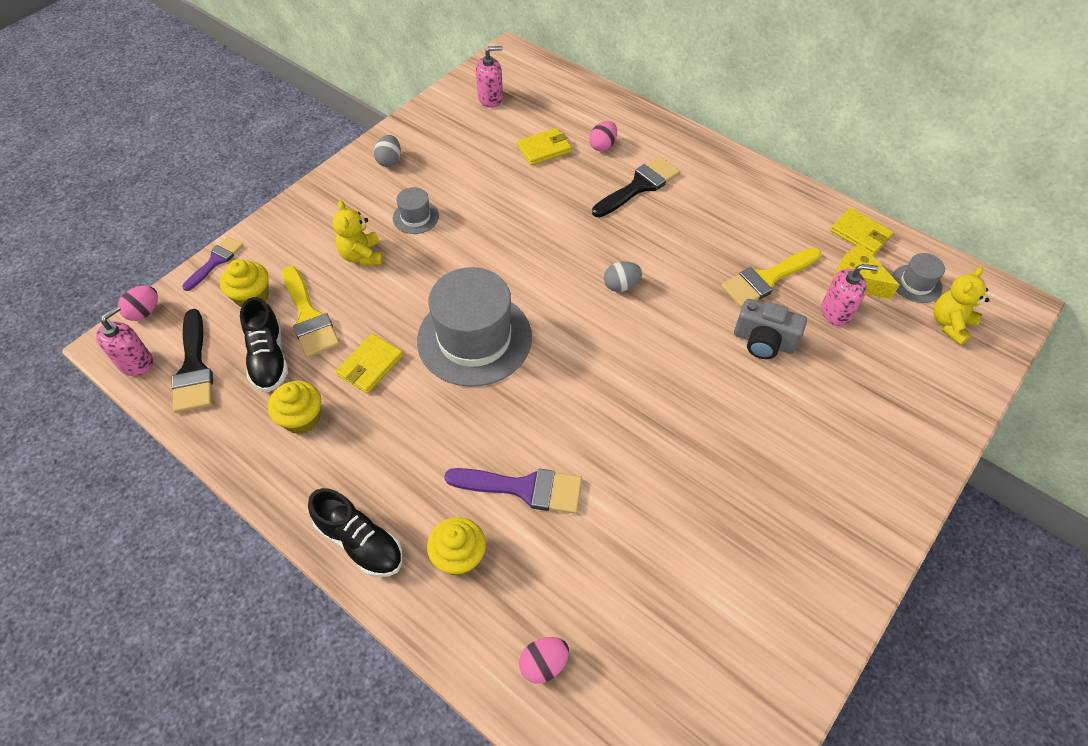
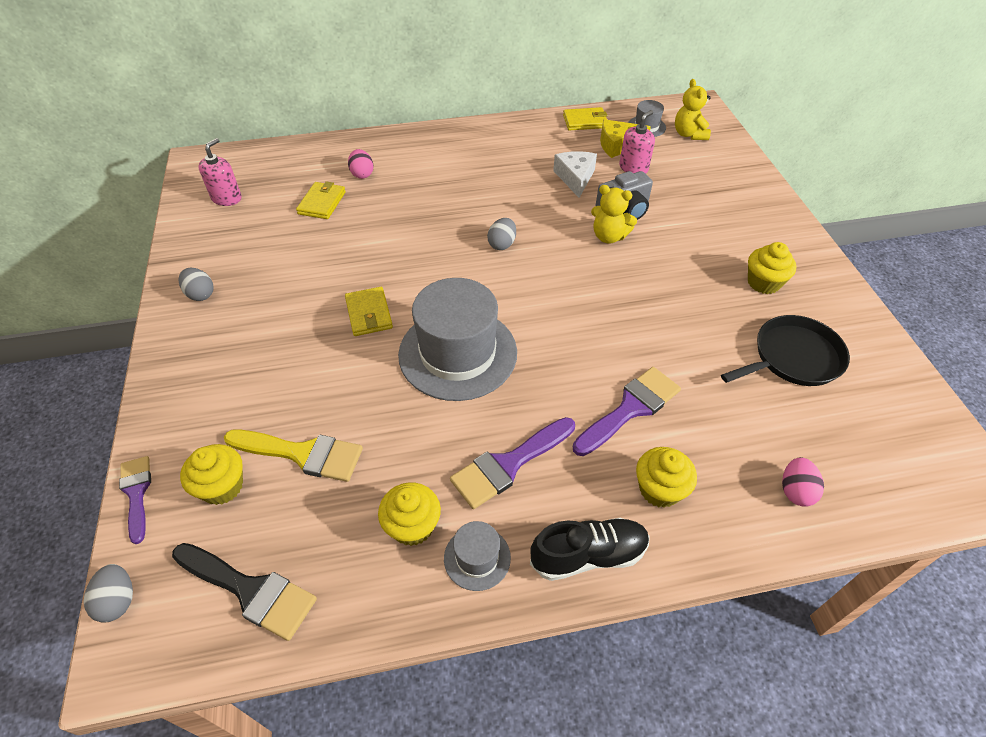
camera: 50 degrees left, 5 degrees down
(136, 362) = (177, 647): pink soap dispenser -> none
(144, 312) = (118, 600): pink egg -> grey egg
(269, 358) = (313, 514): black shoe -> none
(362, 256) = (282, 374): yellow teddy bear -> yellow teddy bear (609, 236)
(370, 365) = (409, 439): yellow wallet -> yellow wallet (369, 314)
(398, 440) = (508, 465): none -> purple brush
(415, 217) = (286, 314): grey hat -> grey hat (477, 558)
(639, 186) = (424, 181): black brush -> none
(706, 586) = (793, 358): none -> black pan
(766, 279) = (575, 178): yellow brush -> white cheese
(787, 509) = (763, 283): none -> yellow cupcake

